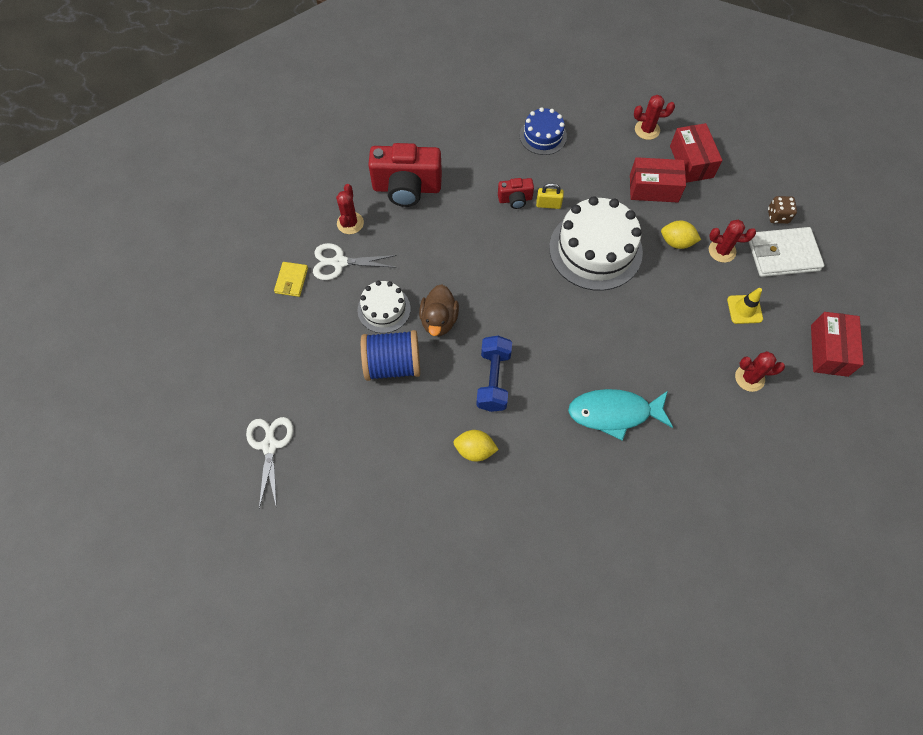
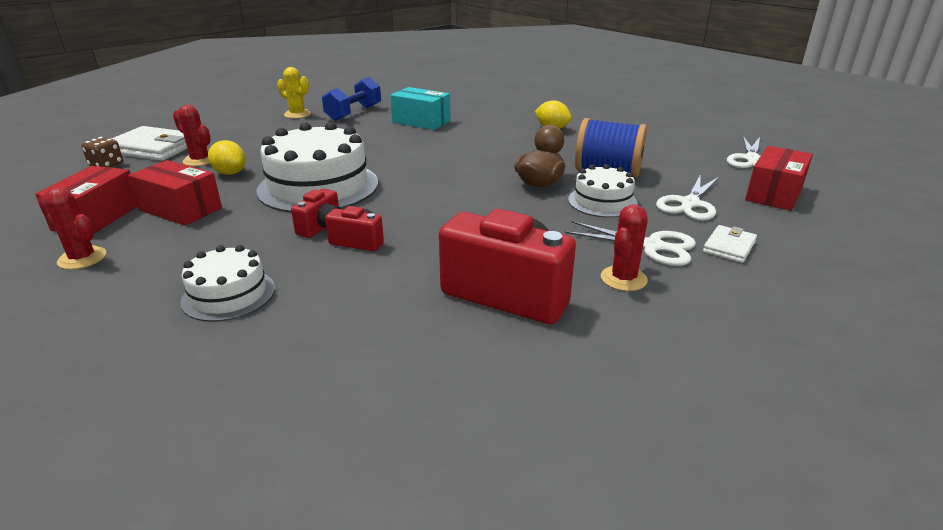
camera: 155 degrees left, 35 degrees down
(291, 280) = (729, 247): yellow wallet -> white wallet
(320, 331) = (689, 204): none -> white scissors
(493, 380) = (509, 148): blue dumbbell -> blue dumbbell (354, 113)
(543, 136) = (228, 294): blue cake -> white cake
(548, 204) = (322, 227): yellow padlock -> red camera
(614, 413) = (421, 121): turquoise fish -> turquoise box
(744, 309) = (243, 135): yellow traffic cone -> none
(749, 378) = (297, 114): red cactus -> yellow cactus
(829, 350) = (220, 112): red box -> red box (774, 194)

